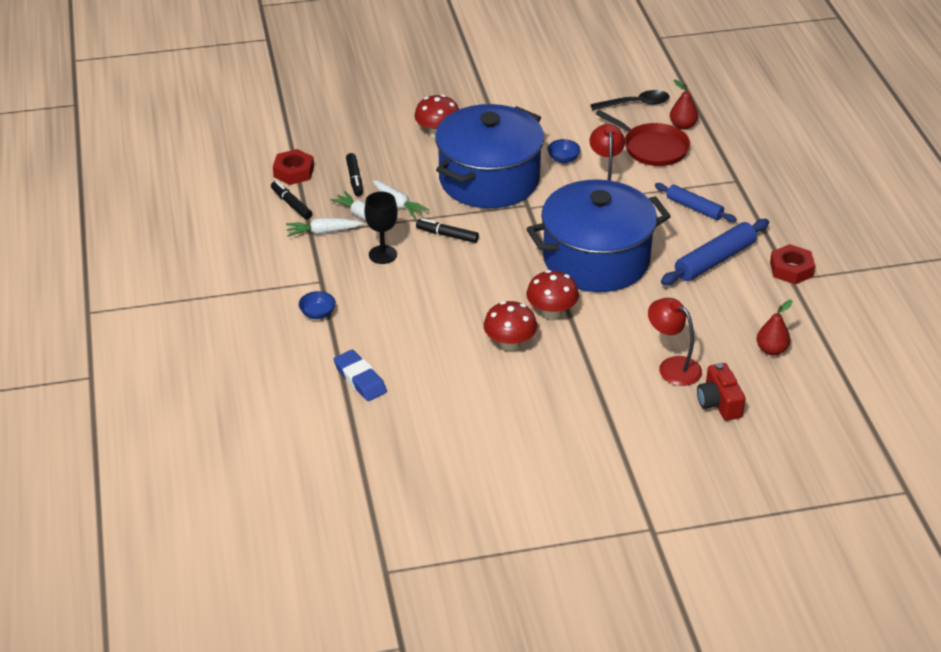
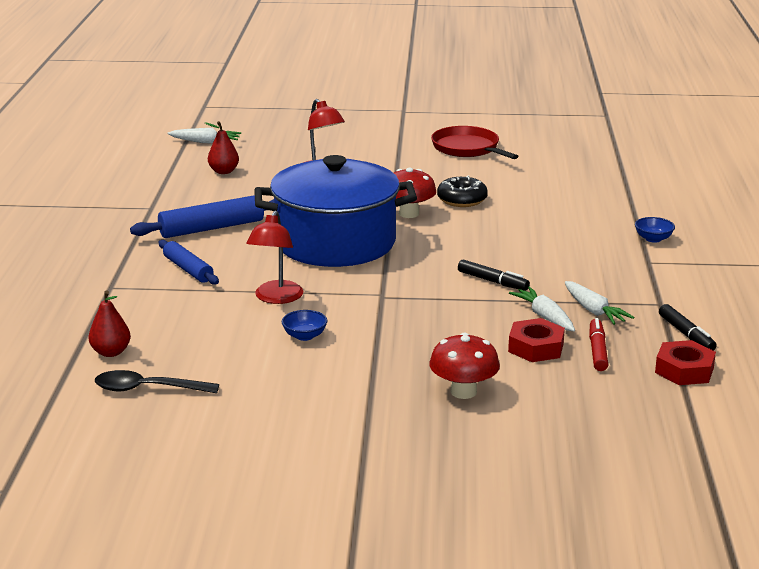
camera: 165 degrees left, 15 degrees down
(323, 232) = (644, 302): white carrot -> white carrot (205, 142)
(355, 179) = (597, 351): black marker -> red marker
(360, 379) = (613, 195): blue eraser -> none
(382, 254) = (574, 274): black goblet -> none
(489, 179) = (416, 327): blue pot -> none
(510, 343) = (462, 200): red mushroom -> black donut
(652, 148) = (177, 332): red pan -> red pan (467, 148)
(719, 403) = (300, 152): red camera -> none
(791, 269) = (142, 214): red nut -> red nut (536, 347)

